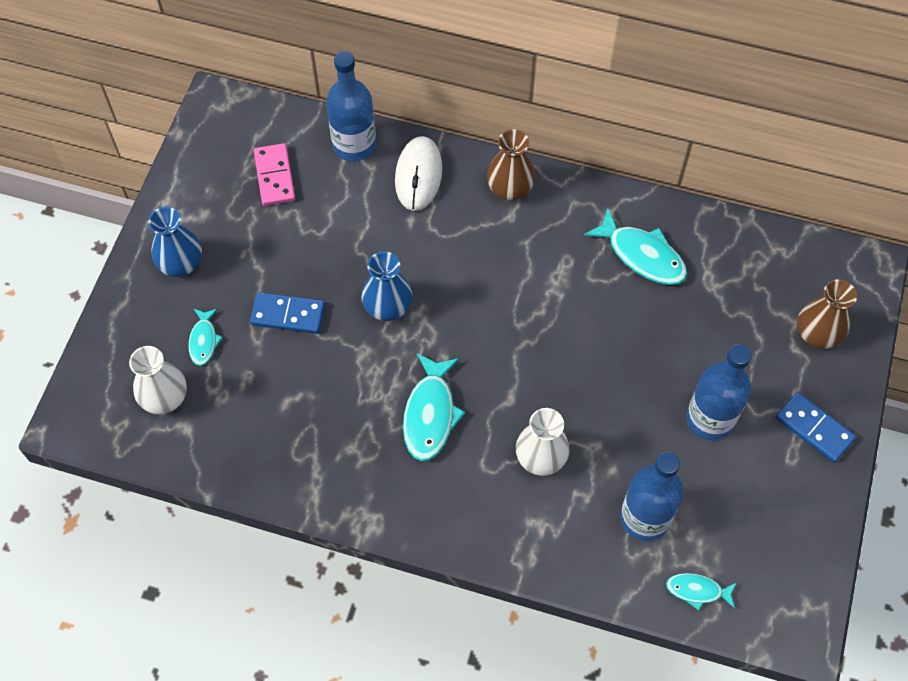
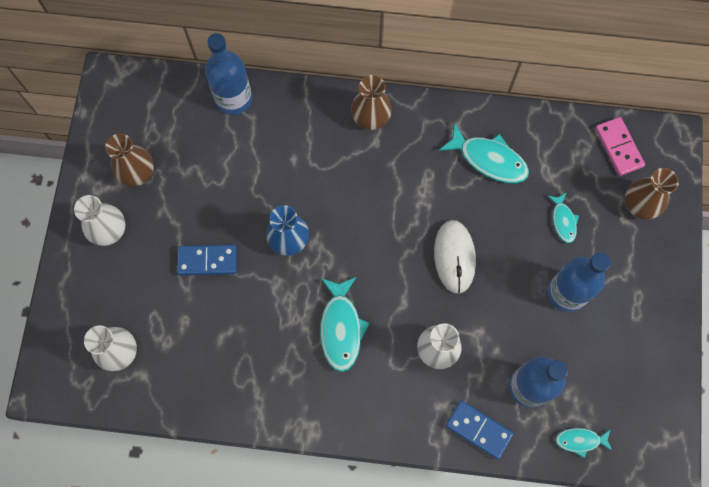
camera: 10 degrees left, 10 degrees up
(181, 263) = (109, 230): blue vase -> white vase
(204, 341) = (142, 296): turquoise fish -> turquoise fish (563, 221)
(226, 207) = (137, 172): none -> brown vase
(275, 176) = (172, 138): pink domino -> pink domino (618, 147)
(418, 175) = (293, 118): white mouse -> white mouse (454, 257)
(814, 429) = (650, 287): blue domino -> blue domino (478, 430)

